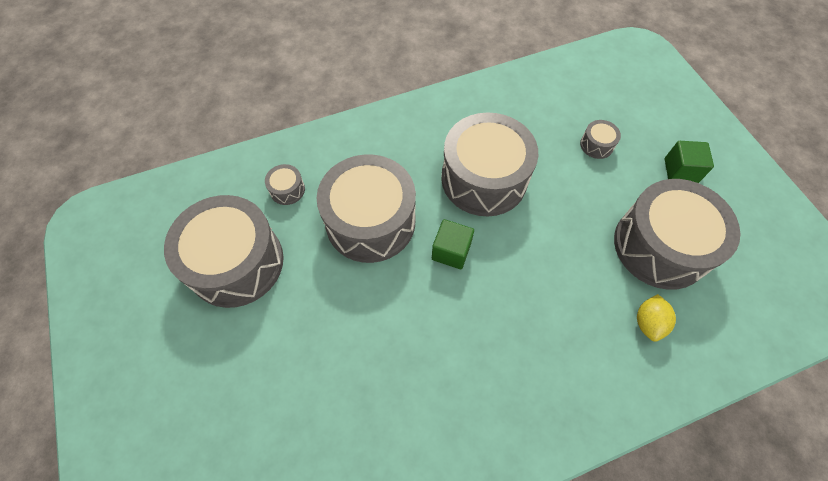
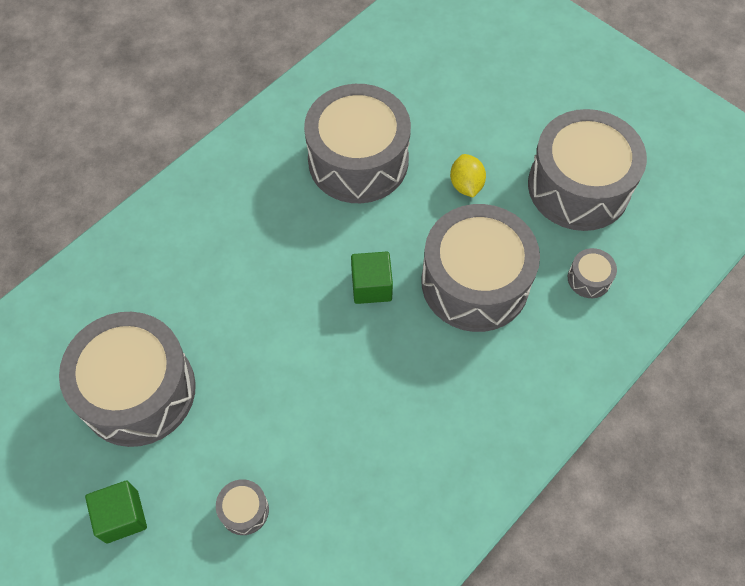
camera: 155 degrees right, 0 degrees up
(484, 179) = (373, 391): grey drum -> grey drum (358, 160)
(648, 322) = (141, 297): yellow lemon -> yellow lemon (466, 185)

